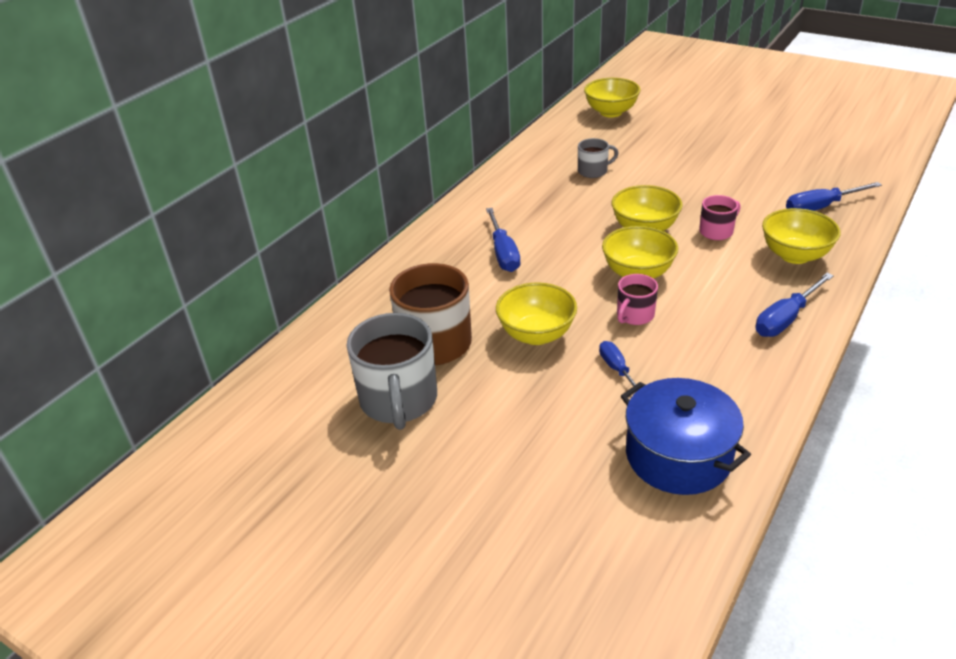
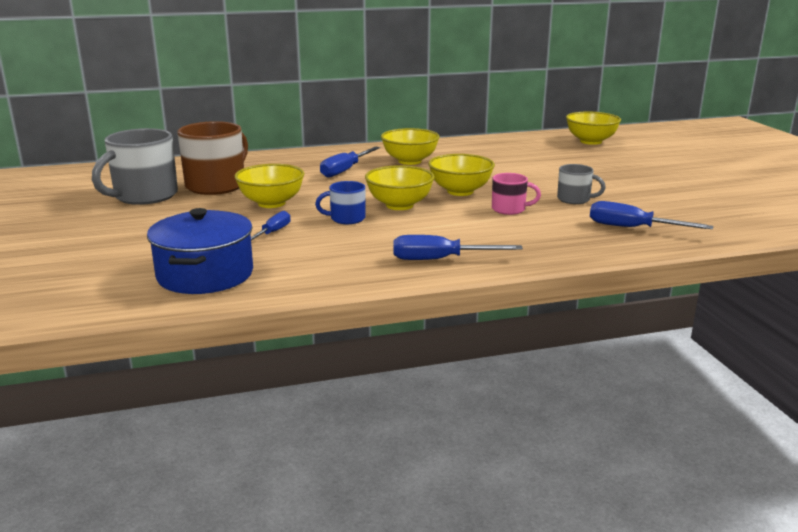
camera: 40 degrees right, 15 degrees down
(593, 171) = (500, 160): grey mug -> grey mug (574, 199)
(634, 315) = (346, 219): pink mug -> blue mug
(795, 255) = (537, 239): yellow bowl -> yellow bowl (410, 161)

